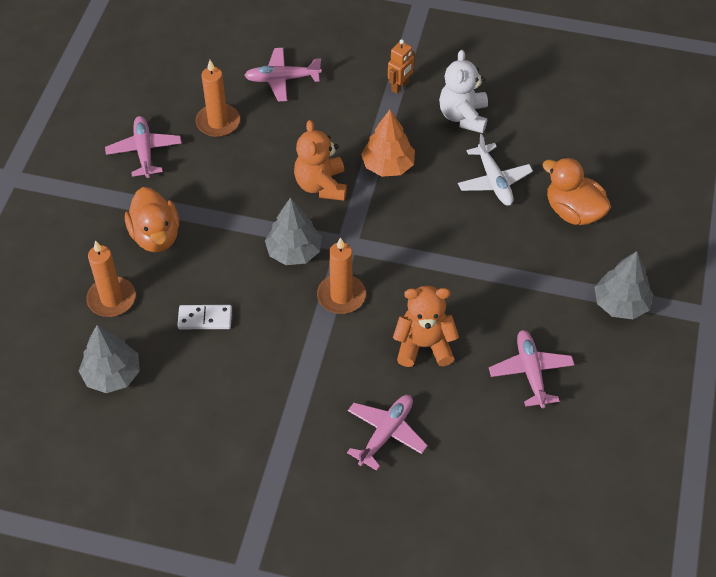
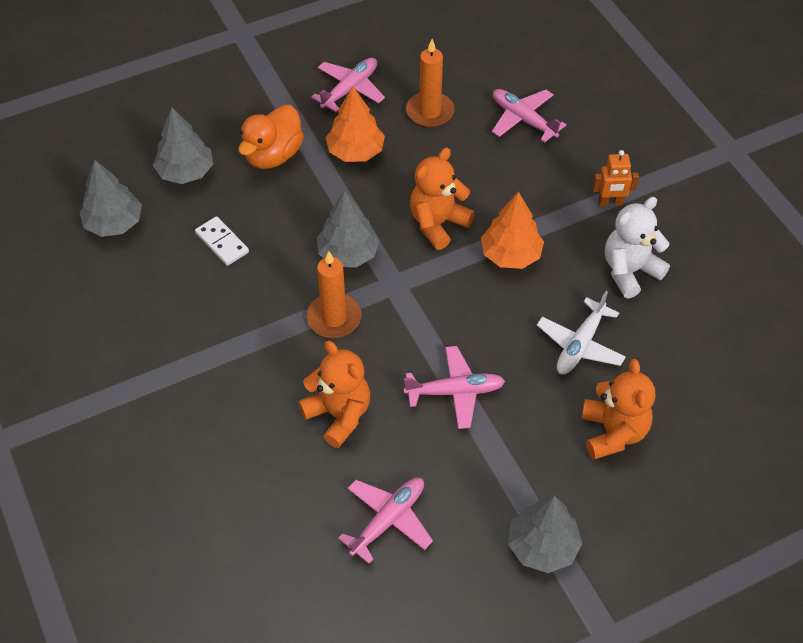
camera: 50 degrees right, 0 degrees up
(111, 299) = (185, 172): orange candle -> grey tree
(207, 187) = (355, 151): none -> orange tree
(386, 433) = (219, 449): pink plane -> pink plane (455, 392)
(573, 212) = (613, 432): orange duck -> orange teddy bear

